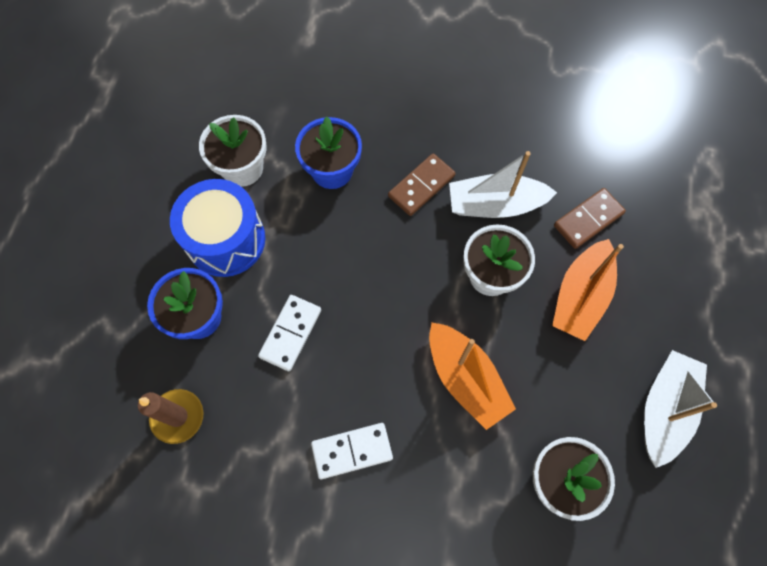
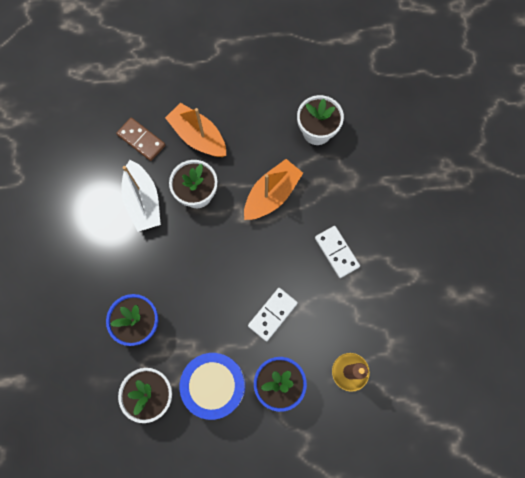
camera: 105 degrees left, 5 degrees up
(290, 333) = (272, 314): white domino -> white domino turned 60 degrees counterclockwise
(421, 186) = (139, 254): brown domino -> none
(580, 296) = (198, 137): orange boat -> orange boat turned 150 degrees counterclockwise
(664, 409) = (258, 81): white boat -> none

